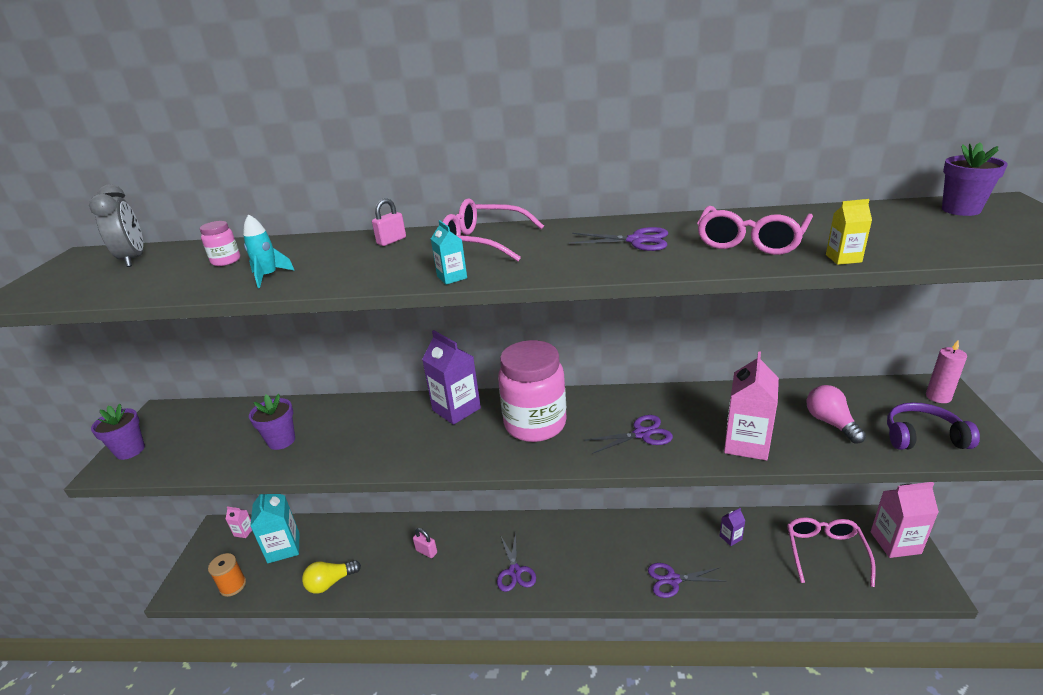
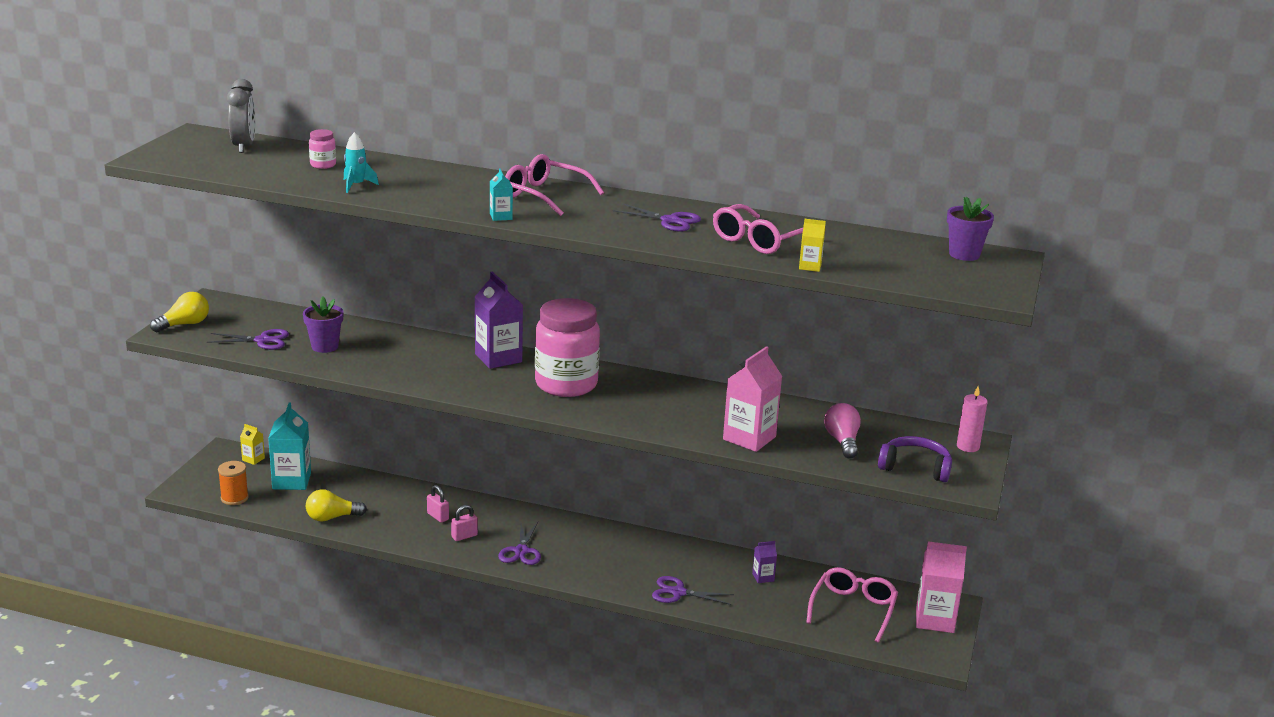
camera: 10 degrees right, 5 degrees down
(130, 450) = (184, 324): purple flower pot -> yellow light bulb
(244, 532) = (253, 459): pink carton -> yellow carton
(391, 241) = (468, 177): pink padlock -> pink padlock (464, 536)
(641, 434) = (660, 412): purple scissors -> purple scissors (262, 340)

